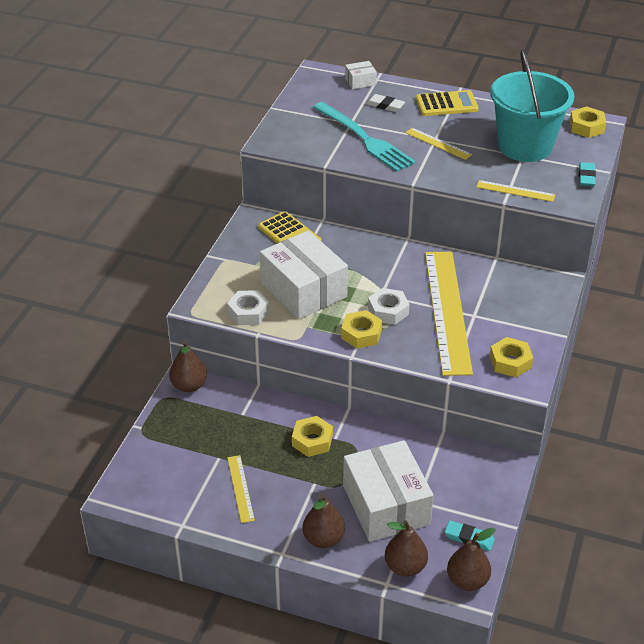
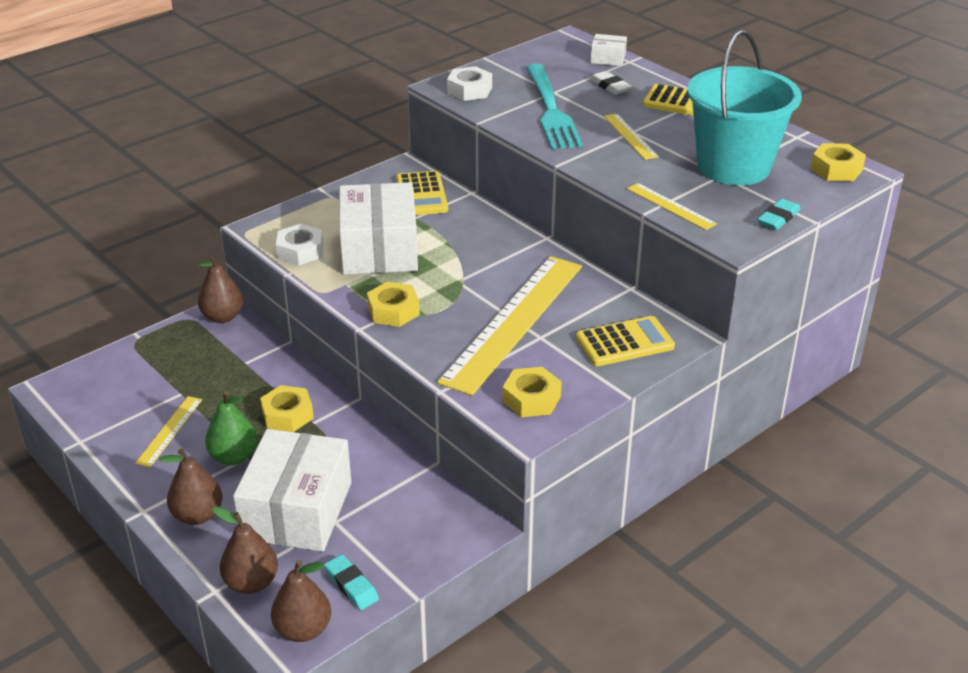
camera: 30 degrees right, 5 degrees down
(306, 487) = (234, 457): none -> green pear
(388, 311) = (447, 299): white nut -> white nut (469, 90)
(529, 298) = (624, 342): none -> yellow calculator

